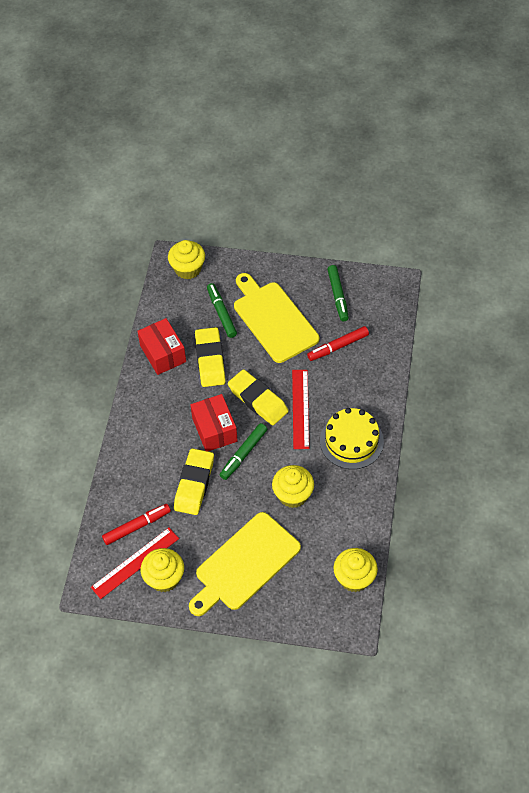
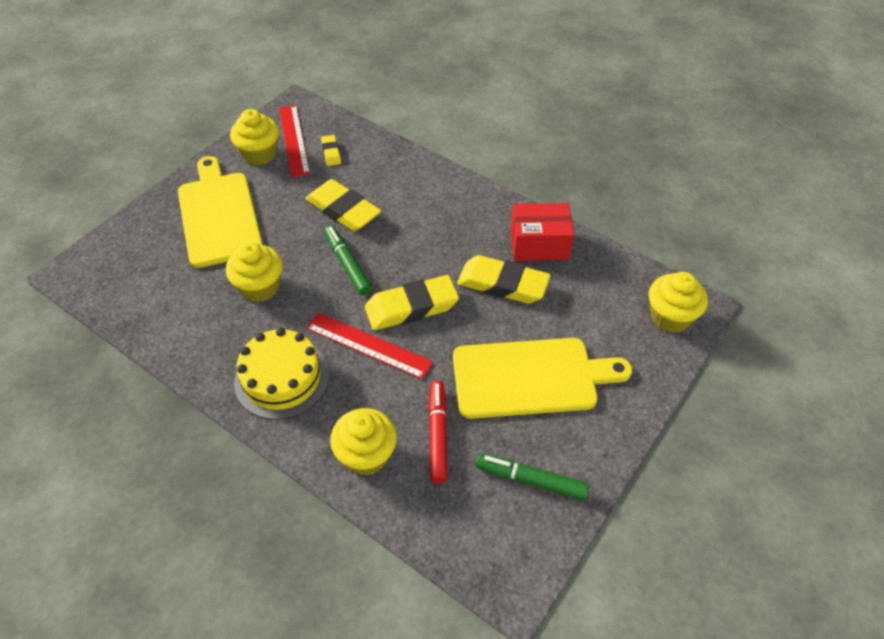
camera: 115 degrees right, 5 degrees down
(136, 526) = (331, 153): red marker -> yellow eraser
(214, 430) = (399, 251): red box -> none
(221, 313) = (572, 324): green marker -> none
(354, 578) = (116, 298): yellow cupcake -> yellow cupcake (366, 455)

